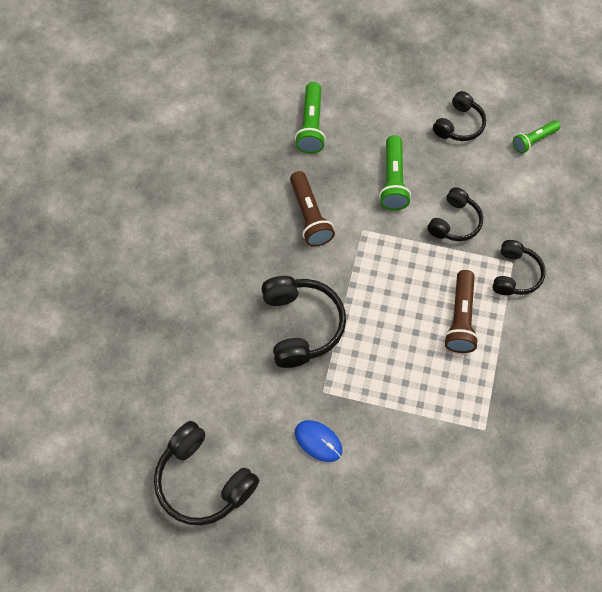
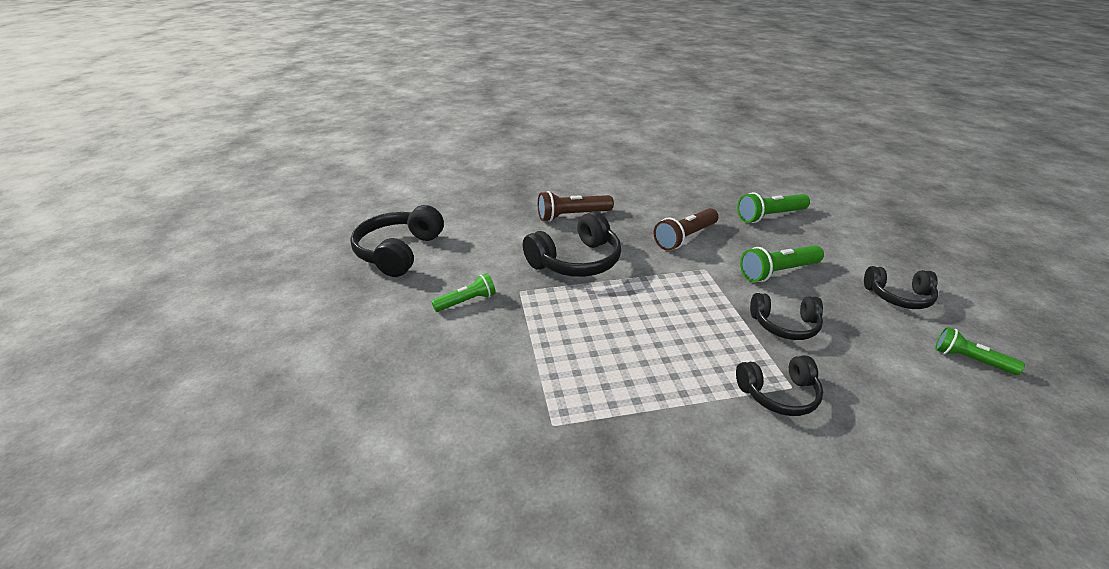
camera: 65 degrees right, 30 degrees down
(318, 441) = (466, 301): blue mouse -> green flashlight
(460, 318) = (676, 362): brown flashlight -> brown flashlight (572, 216)

